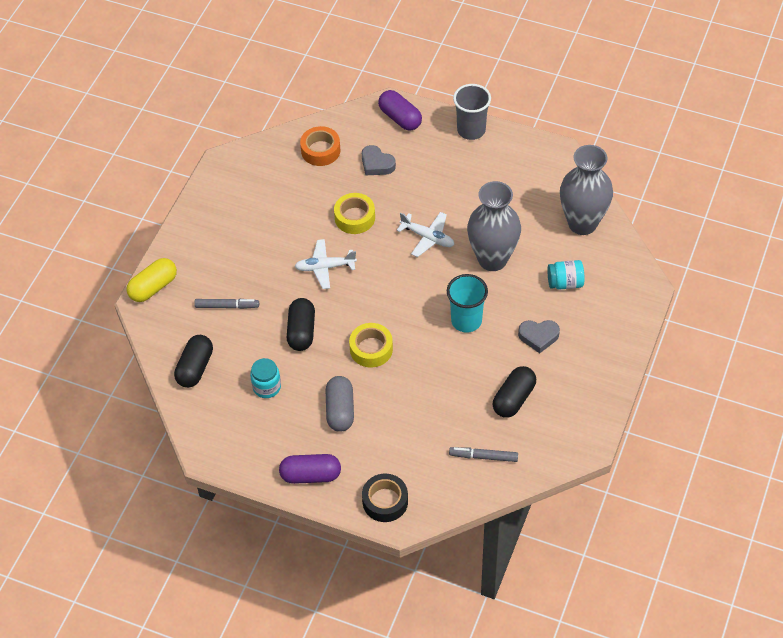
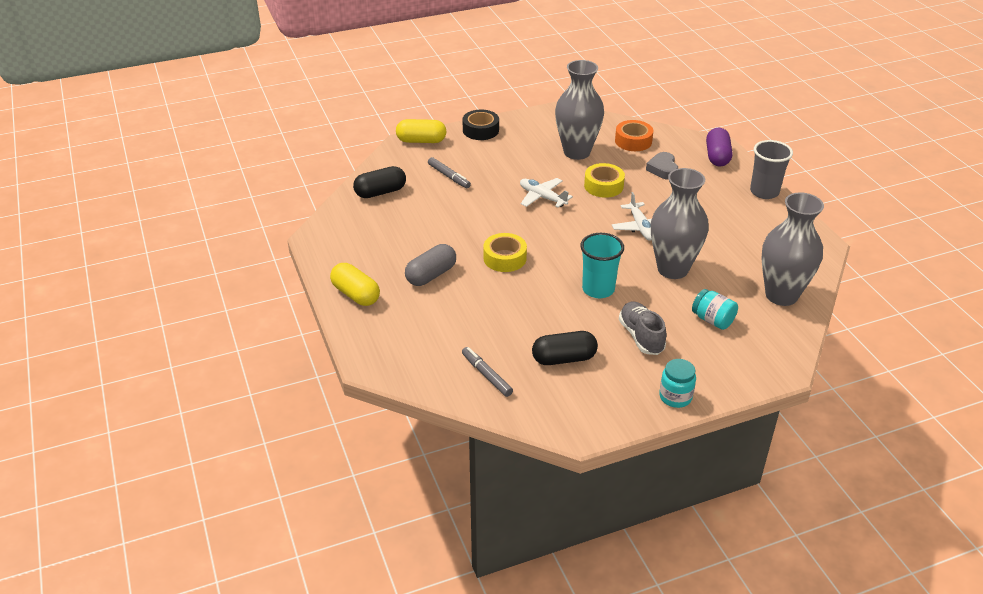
camera: 45 degrees right, 15 degrees down
(267, 387) = (406, 230): turquoise jar -> turquoise jar (675, 397)
(292, 198) = (577, 152): none -> grey vase
(301, 331) = (474, 218): black capsule -> none
(311, 475) = (356, 294): purple capsule -> yellow capsule
(385, 501) = (378, 346): black tape -> black tape (480, 130)
(538, 337) = (641, 336): grey heart -> grey shoe

